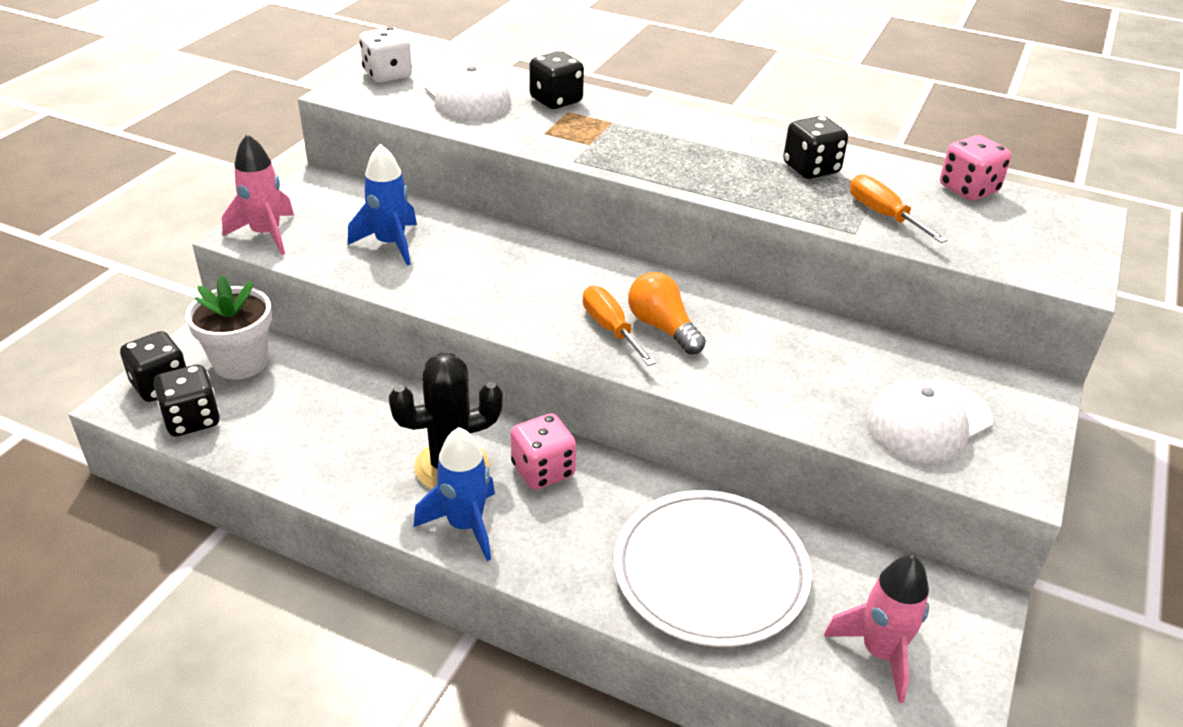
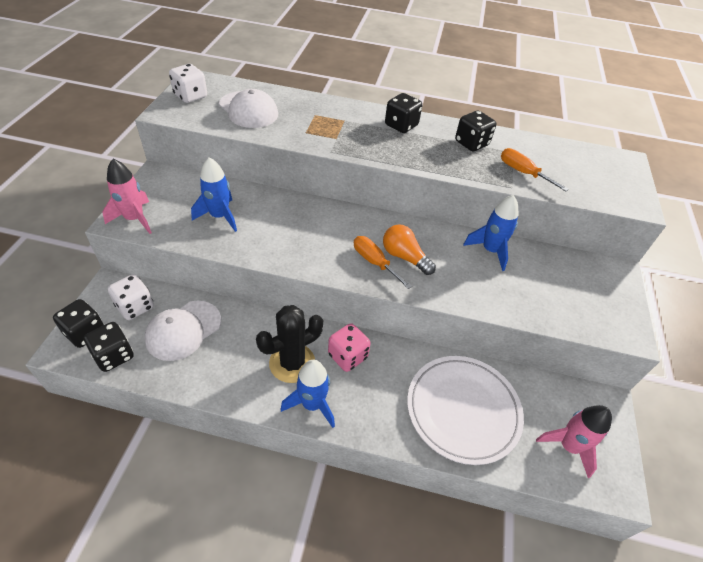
camera: 15 degrees left, 10 degrees up
(241, 362) = (135, 307): white flower pot -> white dice
(556, 100) = (305, 107): black dice -> black dice (401, 125)
(813, 335) = (490, 250): none -> blue rocket
(928, 421) = (570, 301): white cap -> white cap (183, 330)
(968, 189) = (561, 149): pink dice -> none

